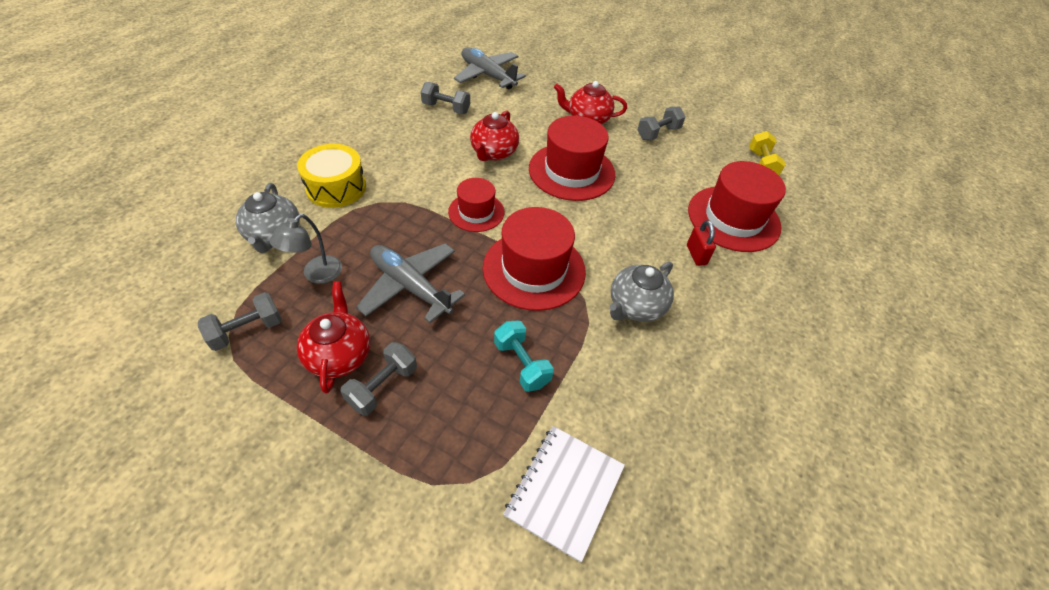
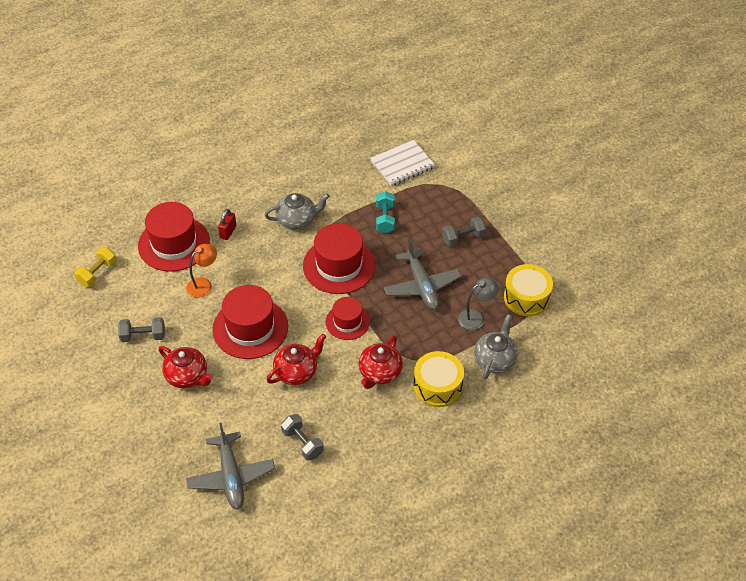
camera: 145 degrees left, 0 degrees up
(247, 330) = (526, 297): grey dumbbell -> yellow drum
(339, 355) = (479, 263): red teapot -> red teapot (379, 373)
(657, 192) = (203, 284): none -> orange lamp

